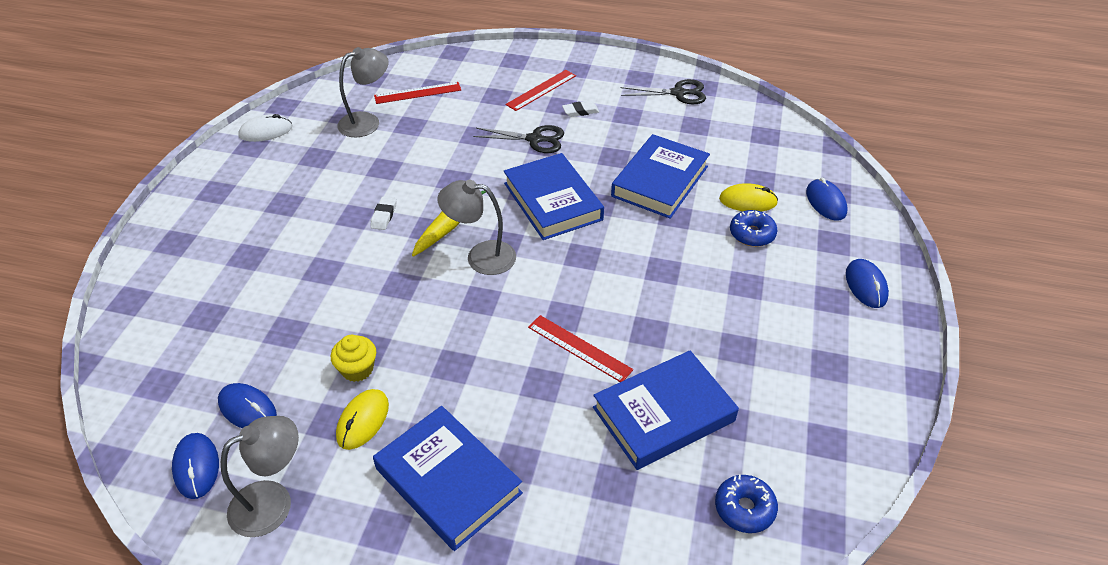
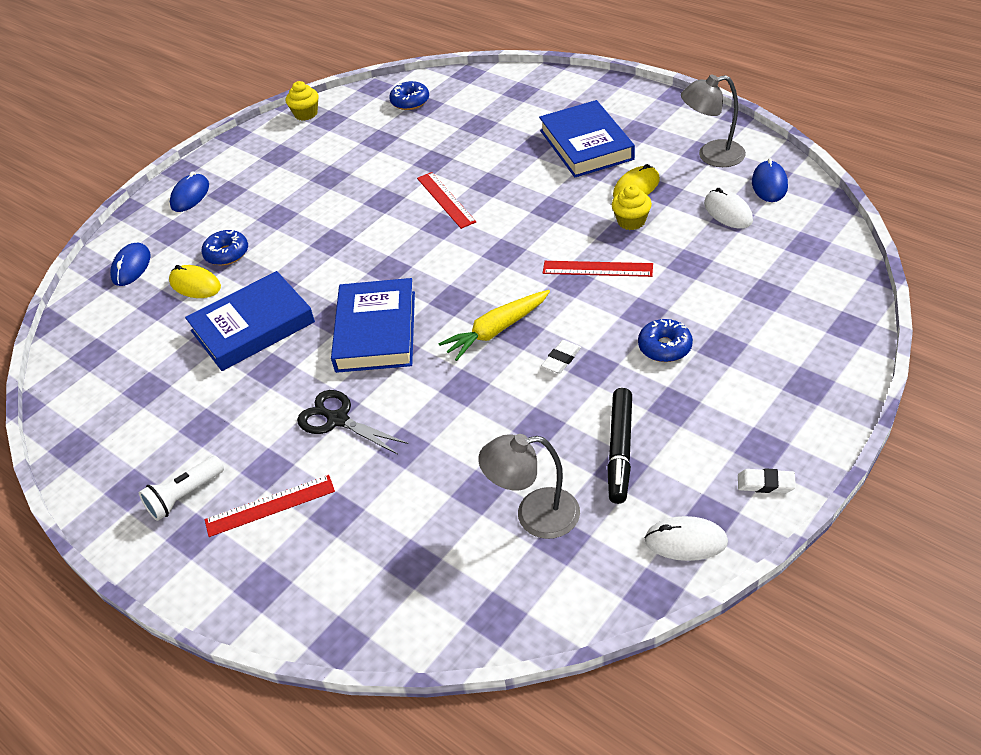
camera: 150 degrees left, 0 degrees up
(247, 409) = (728, 212): blue mouse -> white mouse
(298, 245) = (664, 347): none -> blue donut
(319, 167) = (620, 450): none -> black marker
(417, 93) = (440, 556): red ruler -> red ruler (597, 269)
(481, 256) = (482, 290): grey lamp -> none
(580, 111) = (251, 450): white eraser -> white eraser (765, 484)
(600, 82) = (184, 496): none -> white flashlight
(663, 414) = (418, 151): blue book -> none
(678, 93) = (113, 444): black scissors -> none
(868, 444) = (306, 114): none -> yellow cupcake

